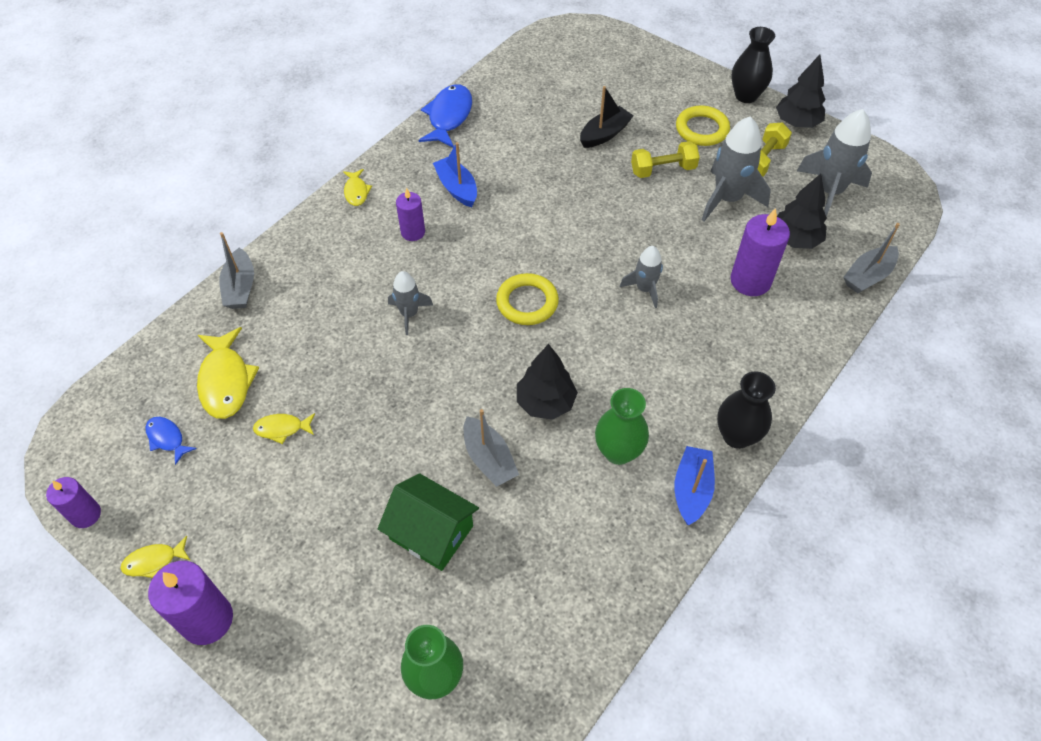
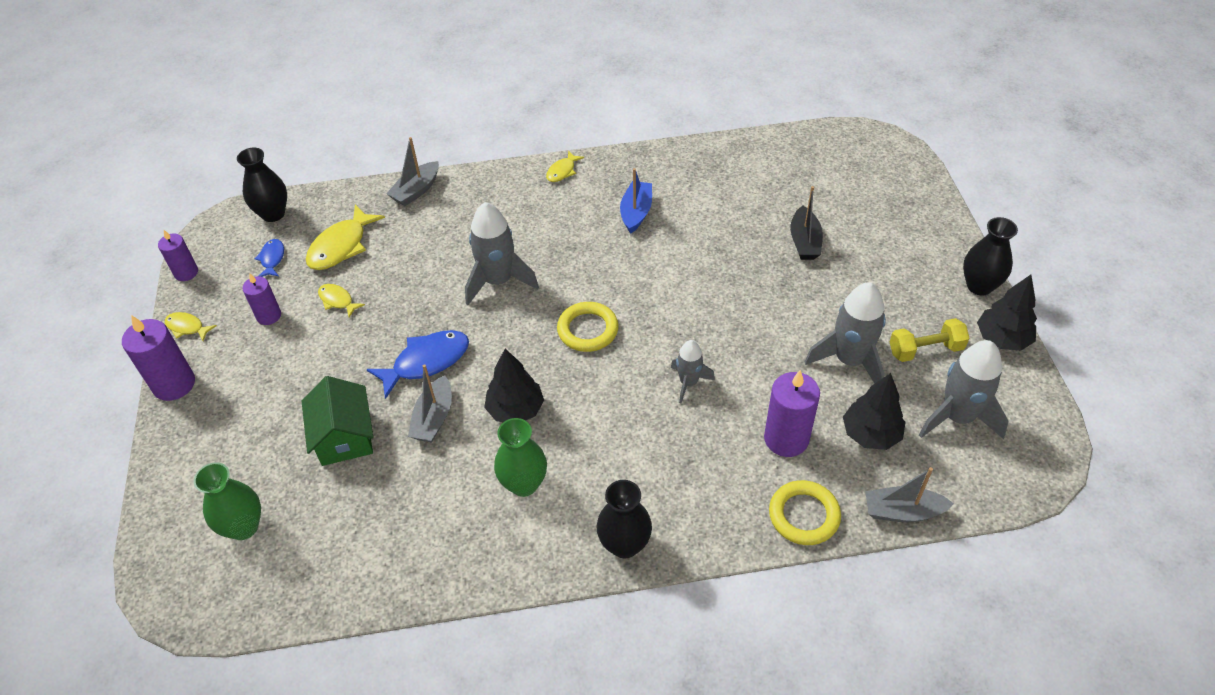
camera: 45 degrees right, 5 degrees down
(115, 399) = (273, 214): none -> black vase
(409, 314) = (498, 281): grey rocket -> grey rocket, size x1.73
(413, 232) = (567, 225): purple candle -> purple candle (269, 316)
(449, 117) = (693, 155): blue fish -> blue fish (426, 362)
(604, 134) = (804, 242): black boat -> black boat turned 90 degrees clockwise
(663, 170) = (820, 301): yellow dumbbell -> none
(692, 490) = (542, 554): blue boat -> none
(702, 129) = (898, 289): yellow ring -> yellow ring (804, 515)

